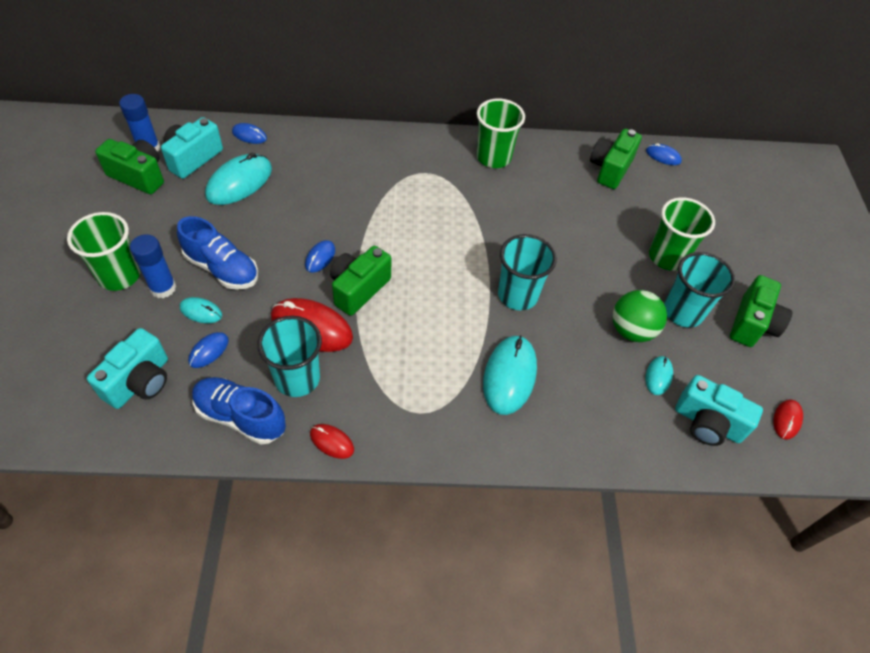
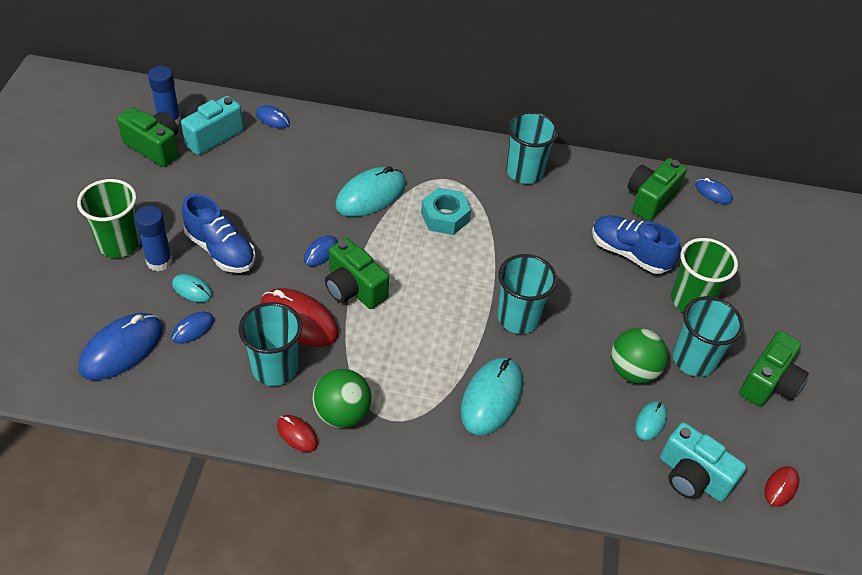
camera: 10 degrees right, 5 degrees down
(140, 382) = (122, 349): turquoise camera -> blue mouse
(239, 182) = (253, 166): turquoise mouse -> turquoise mouse (370, 195)
(241, 416) = (212, 396): blue shoe -> blue shoe (629, 253)
(358, 289) = (354, 289): green camera -> green camera turned 90 degrees counterclockwise
(371, 413) = (342, 413): none -> green ball
(430, 208) = (445, 217): none -> turquoise nut
(493, 157) = (524, 172): green cup -> turquoise cup

